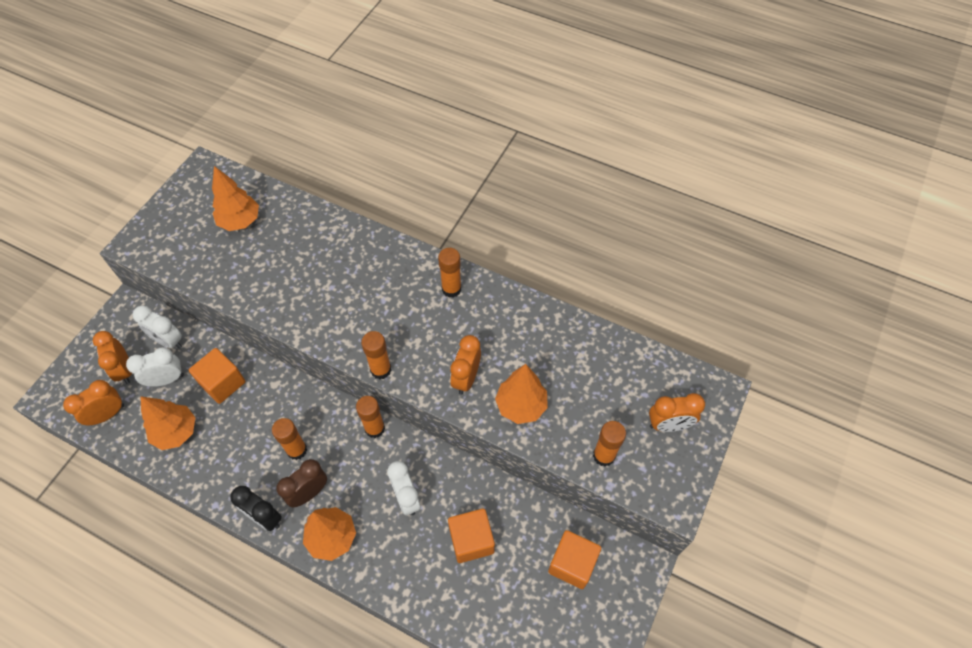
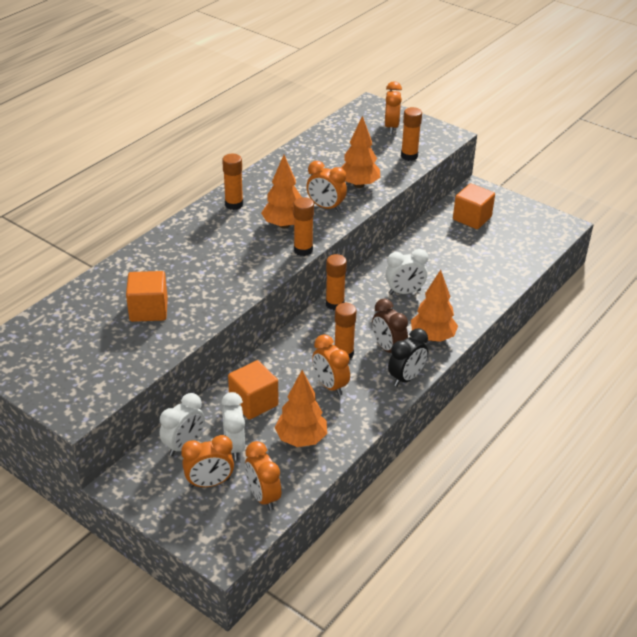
camera: 80 degrees left, 20 degrees down
(240, 221) = (86, 328): orange tree -> orange tree (284, 225)
(249, 445) = (330, 385): none -> orange clock
(471, 540) = (447, 262): orange cube -> orange cube (148, 310)

